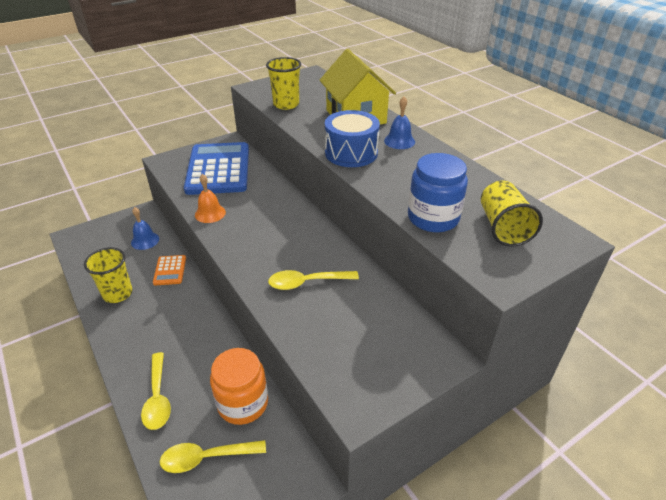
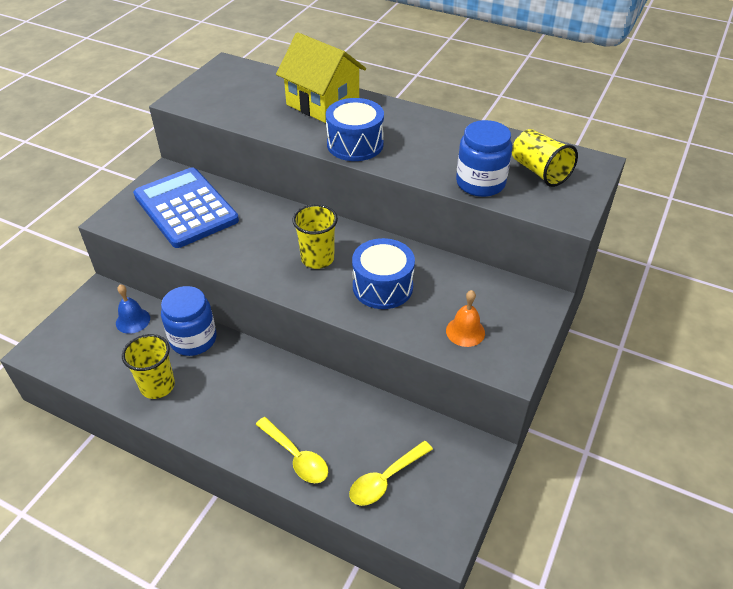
camera: 30 degrees left, 5 degrees up
(170, 270) = (193, 339): orange calculator -> blue jar
(210, 213) = (224, 258): orange bell -> orange bell (465, 331)
(243, 403) = (378, 422): orange jar -> none
(286, 104) = (237, 110): yellow cup -> yellow cup (317, 259)
(306, 282) = (382, 287): yellow spoon -> blue drum
(399, 141) = (388, 117): blue bell -> none

